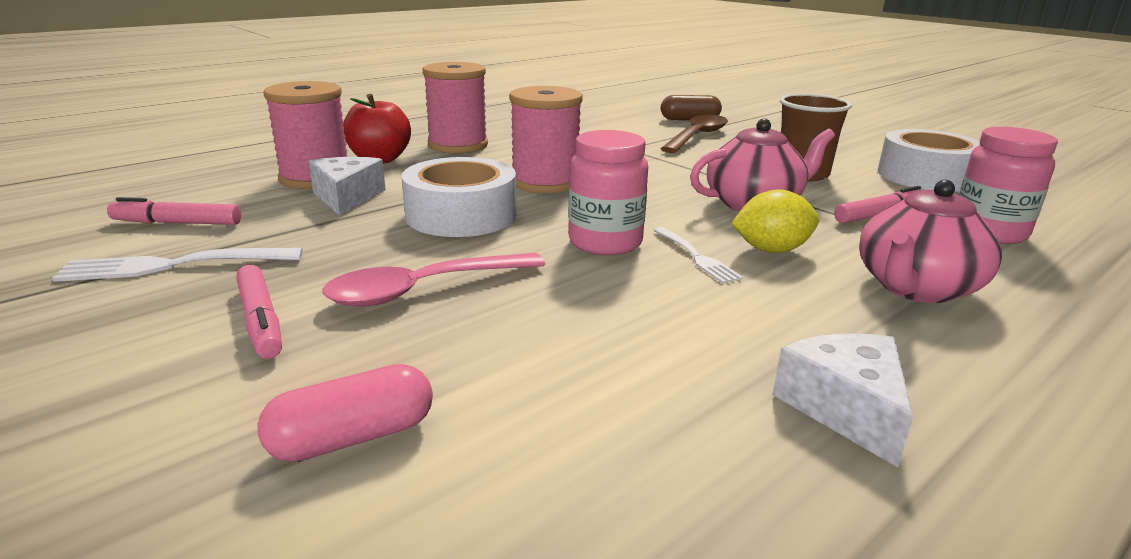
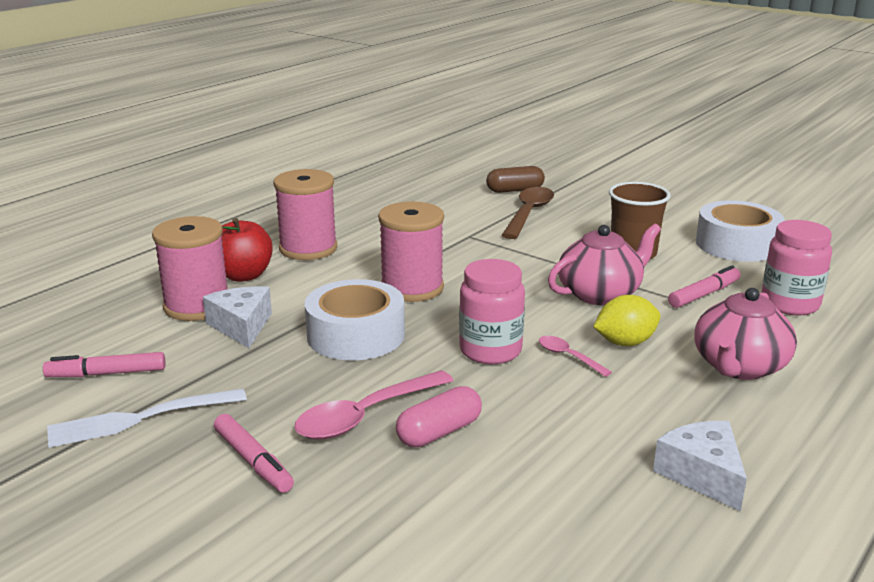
camera: 10 degrees left, 0 degrees up
(353, 437) = (382, 542): pink capsule -> pink capsule (439, 432)
(696, 257) = (568, 356): white fork -> pink spoon

